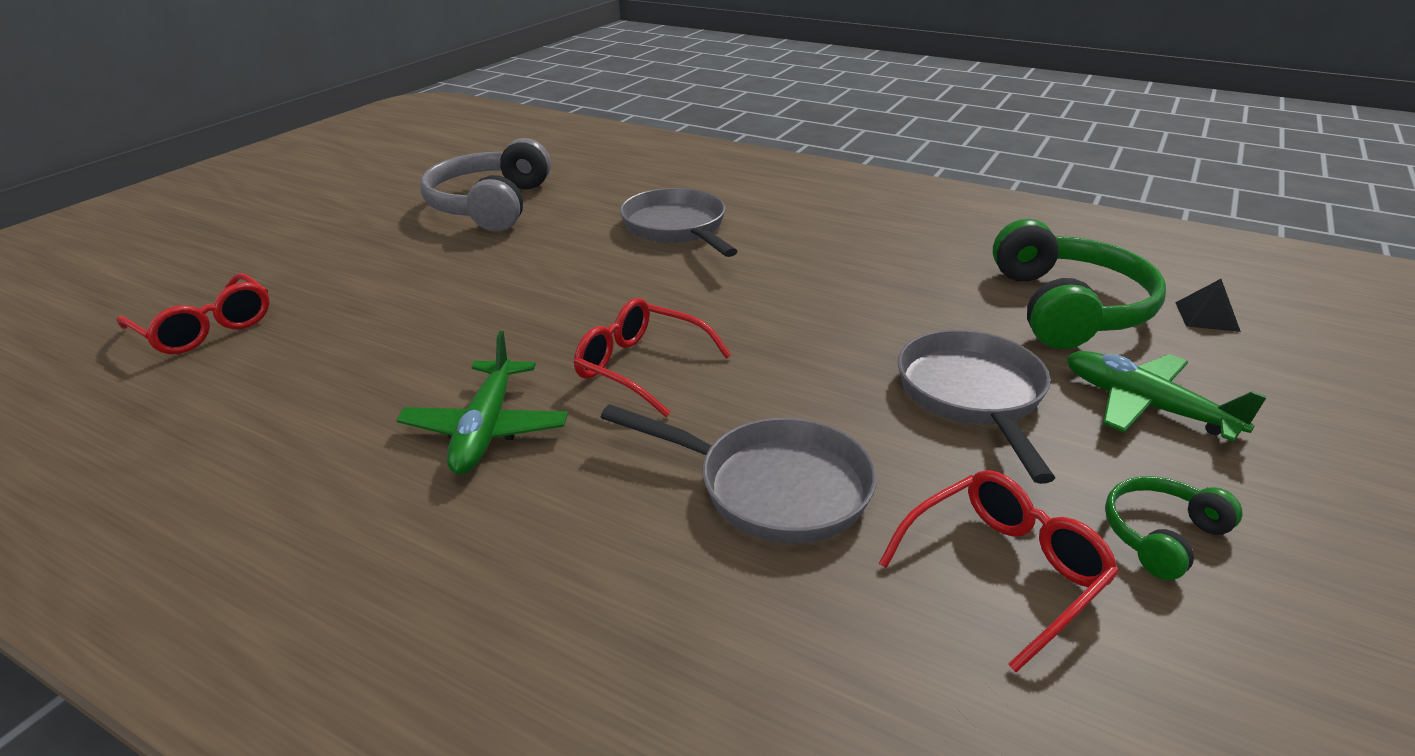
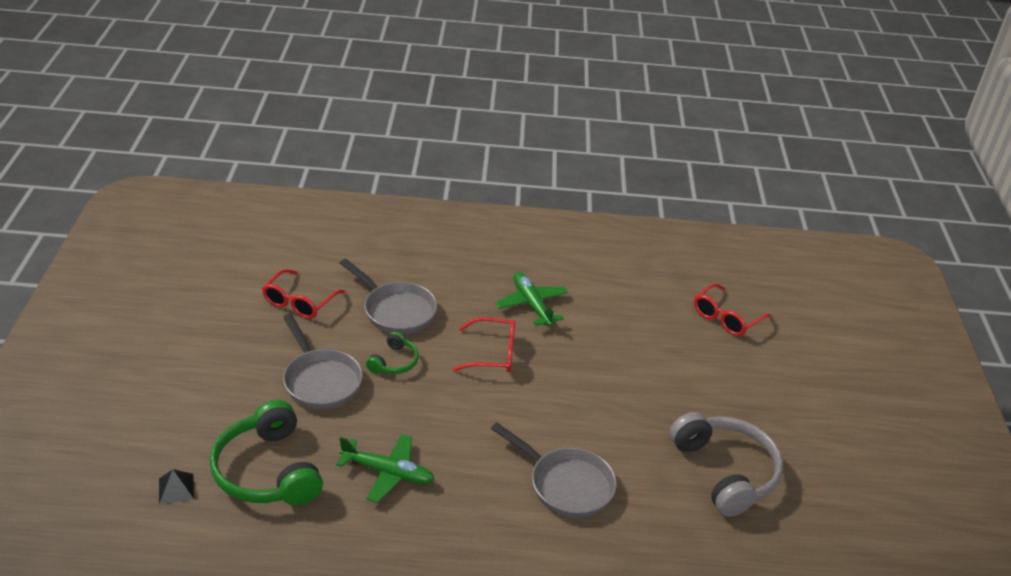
camera: 150 degrees right, 5 degrees up
(206, 328) = (726, 318): red glasses -> red glasses turned 60 degrees counterclockwise
(773, 487) = (396, 311): grey pan -> grey pan turned 135 degrees counterclockwise
(1146, 406) = (231, 398): green plane -> green plane (387, 473)
(1161, 535) = (238, 330): green headphones -> green headphones (394, 362)

